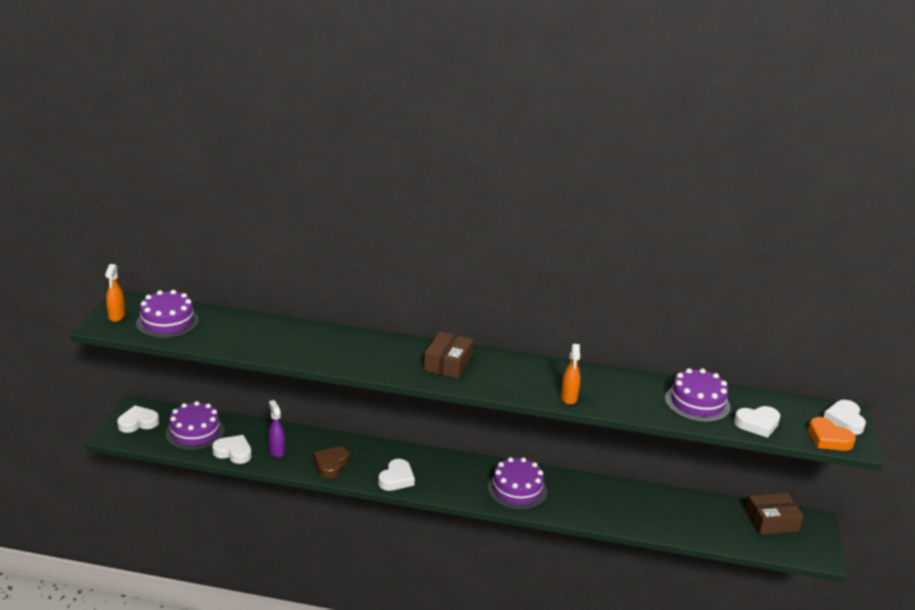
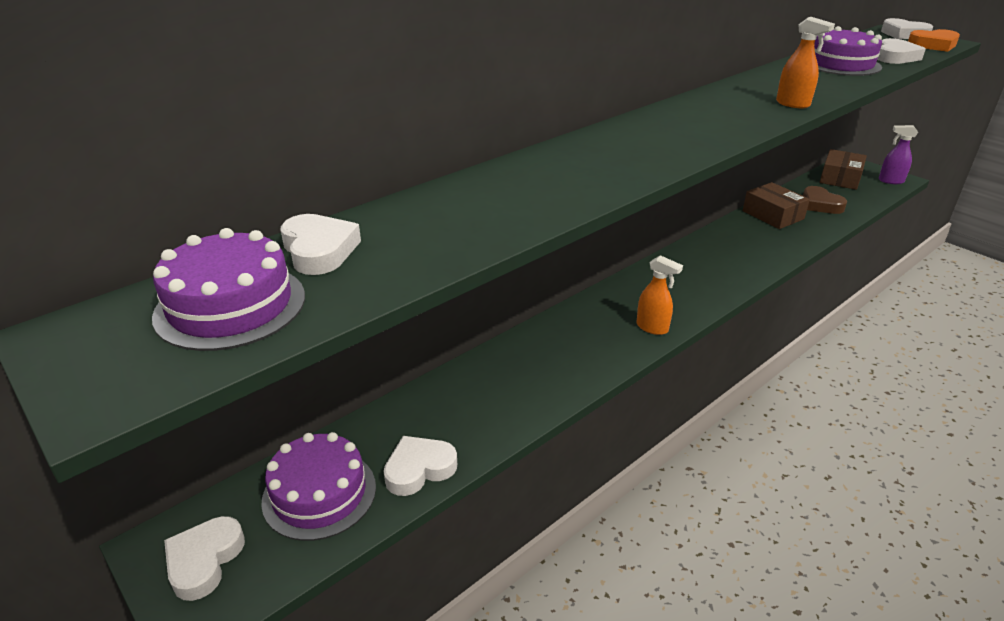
camera: 50 degrees left, 5 degrees up
(116, 316) = (103, 362): orange spray bottle -> orange spray bottle (652, 328)
(276, 451) = (462, 422): purple spray bottle -> purple spray bottle (890, 181)
(331, 465) = (542, 384): brown heart -> brown heart (820, 205)
(396, 479) = (619, 343): white heart -> white heart (319, 250)
(448, 363) = (656, 135): brown box -> brown box (773, 215)
(517, 490) = (705, 273): purple cake -> none

